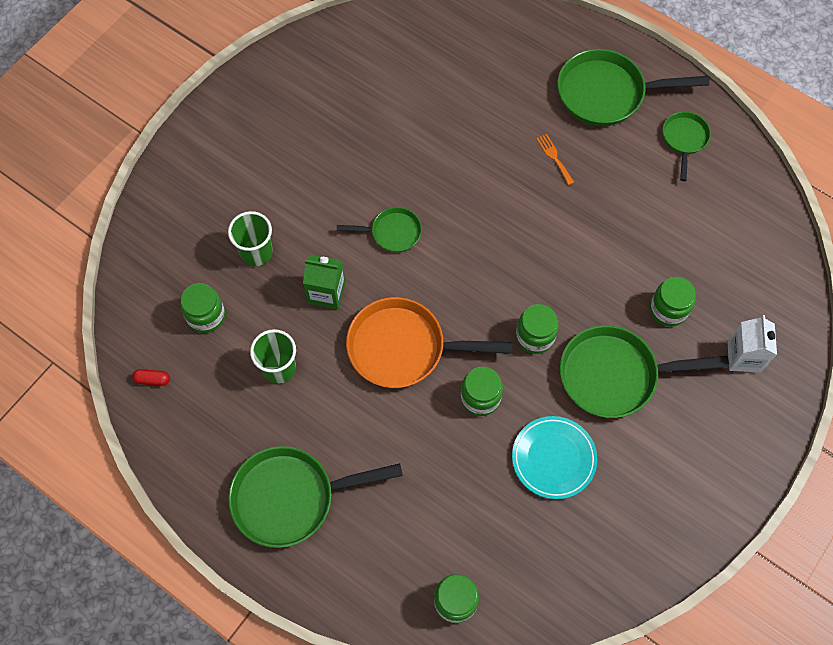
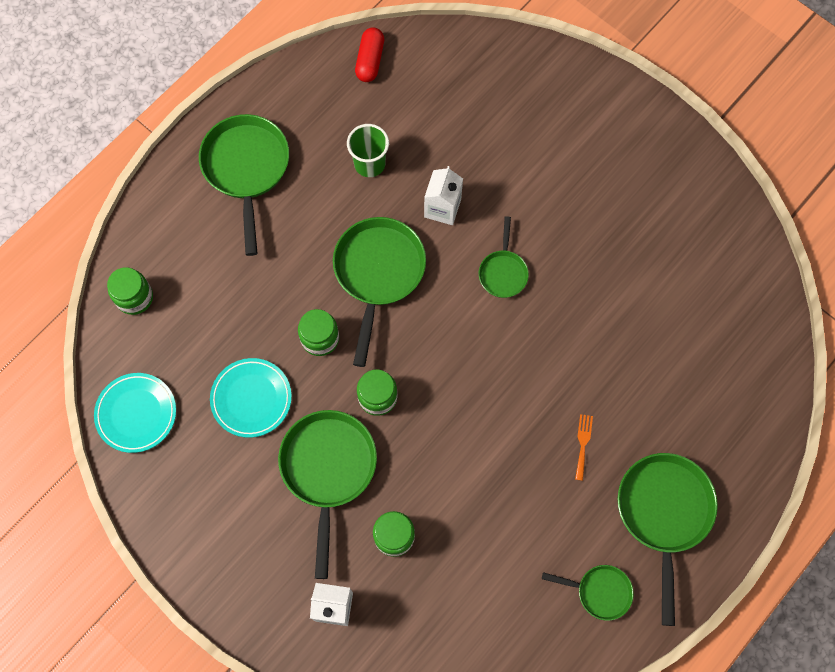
camera: 95 degrees right, 5 degrees up
(152, 379) = (370, 60): red capsule -> red capsule, size x1.75
(206, 316) = (427, 104): green jar -> none
(256, 252) = (490, 148): green cup -> none
(326, 292) = (442, 208): green carton -> white carton
(403, 348) = (378, 273): orange pan -> green pan
(554, 157) = (583, 444): orange fork -> orange fork turned 60 degrees counterclockwise
(587, 577) = (136, 413): none -> turquoise plate

